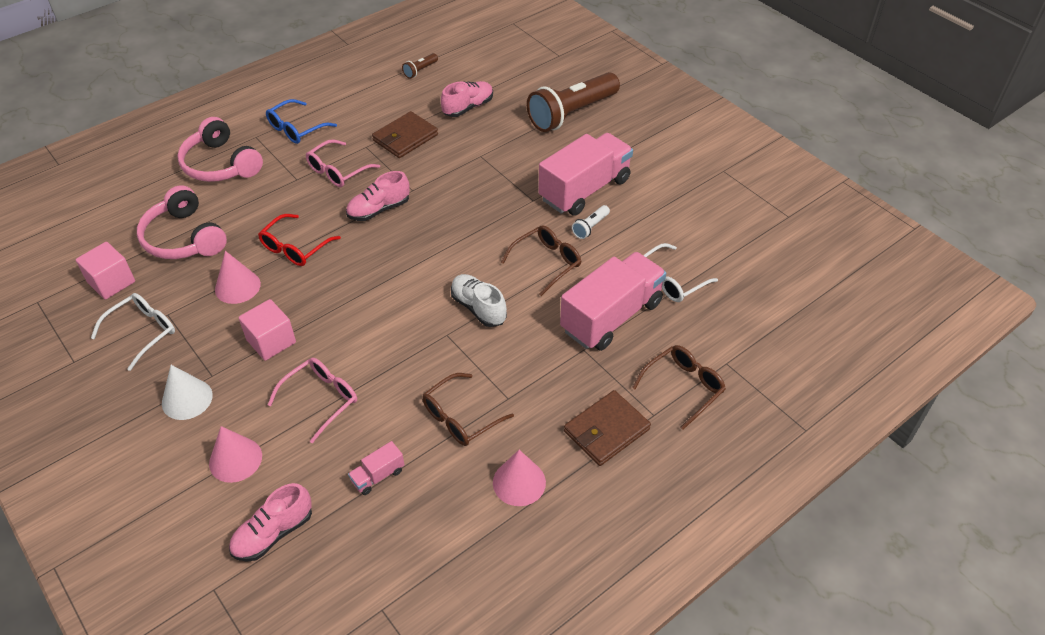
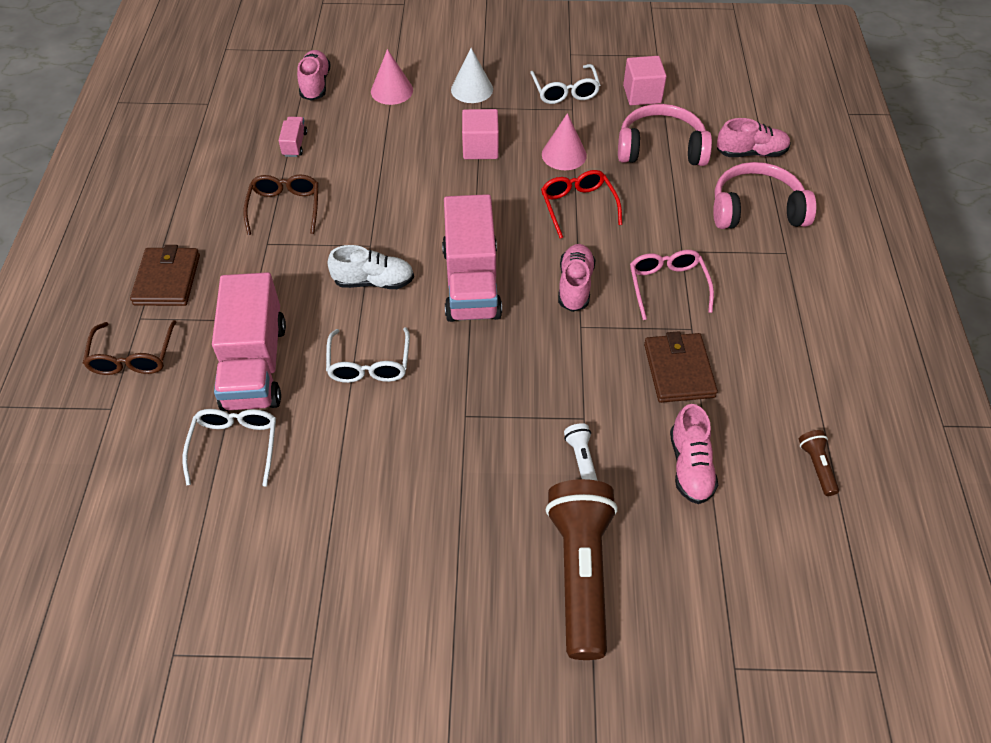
camera: 130 degrees right, 5 degrees up
(152, 191) = (751, 153): none -> pink shoe
(296, 129) = (775, 289): blue glasses -> none
(321, 399) = (392, 148): pink glasses -> none
(519, 482) = (197, 206): pink cone -> none
(547, 262) = (369, 365): brown glasses -> white glasses
(584, 190) = (432, 475): pink truck -> pink truck (471, 282)
(590, 227) = (374, 436): white flashlight -> white flashlight (581, 459)

